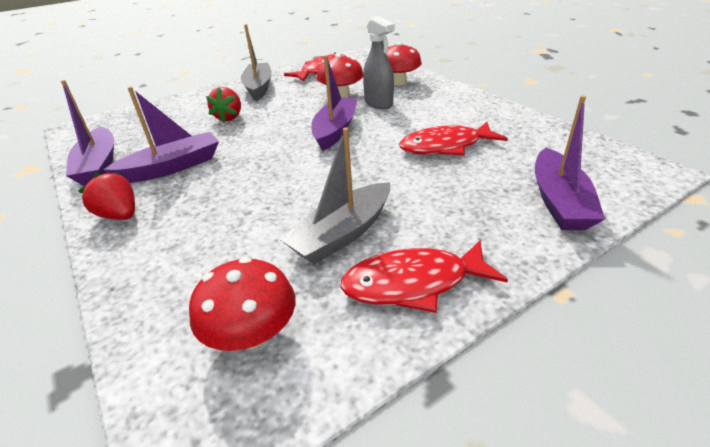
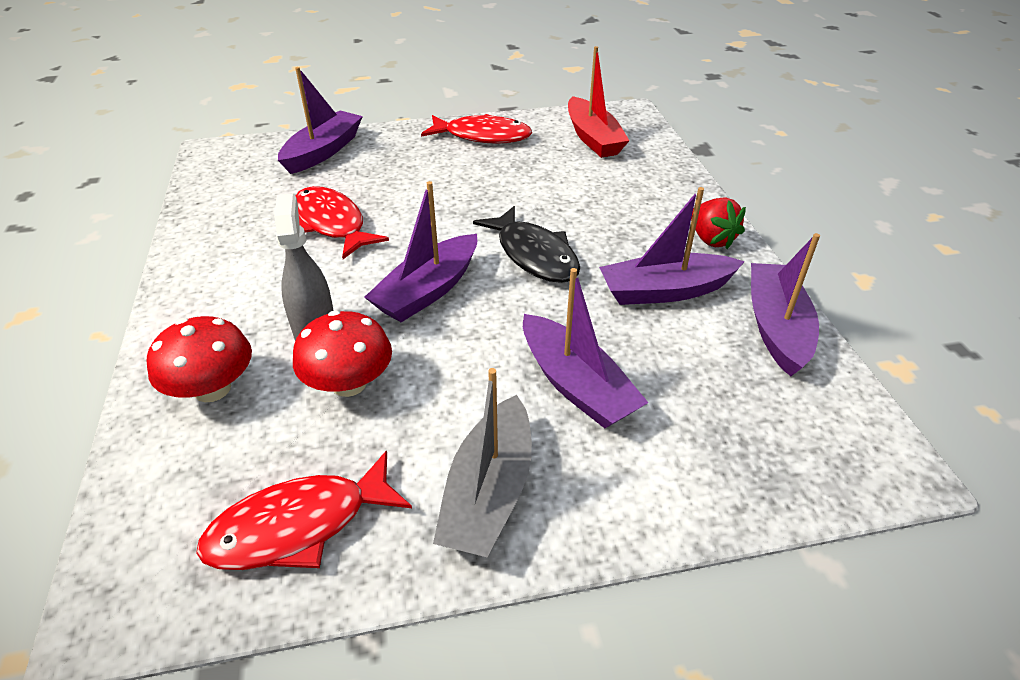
camera: 160 degrees left, 5 degrees up
(229, 117) = (576, 385): red strawberry -> purple boat
(252, 333) = (593, 138): red mushroom -> red boat
(276, 165) = (534, 255): none -> black fish
(342, 234) = (507, 172): grey boat -> none
(445, 146) = (332, 224): red fish -> red fish turned 135 degrees counterclockwise

